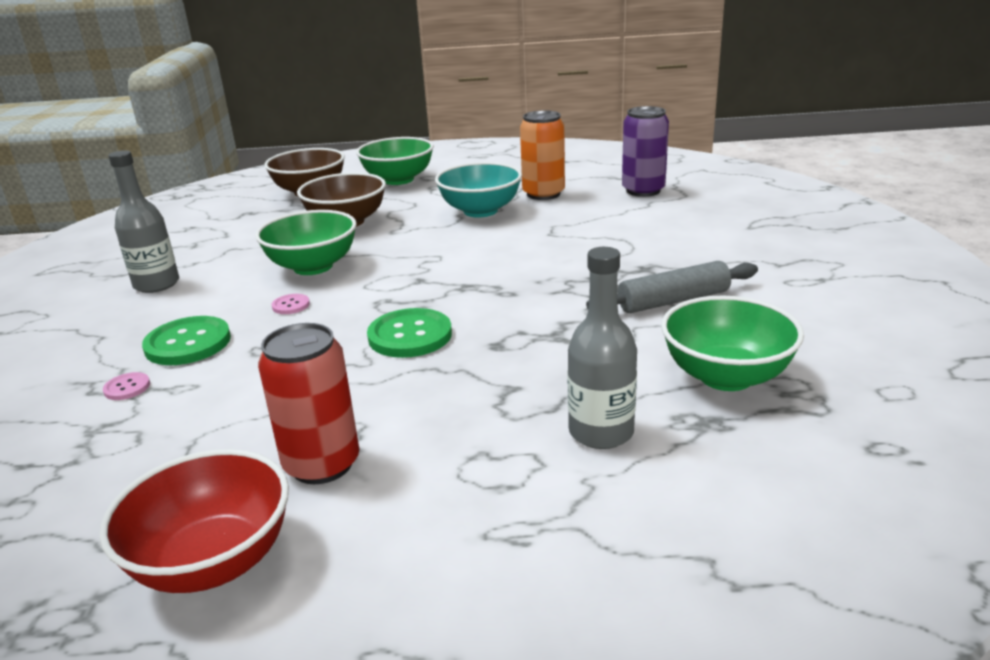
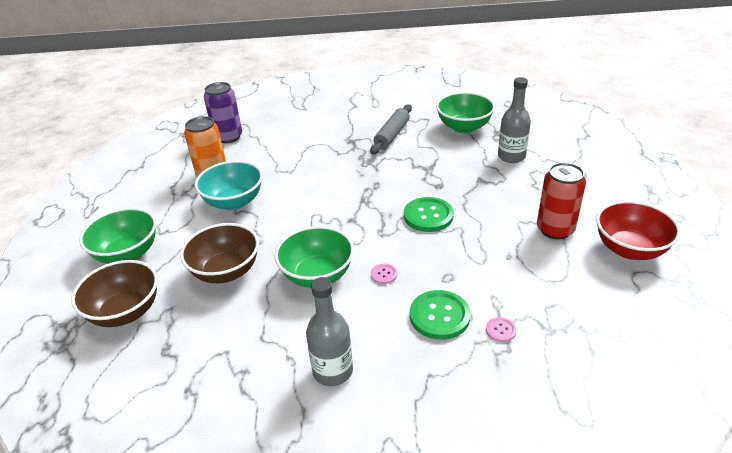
camera: 90 degrees left, 10 degrees up
(673, 300) = (392, 135): grey rolling pin -> grey rolling pin turned 45 degrees clockwise

